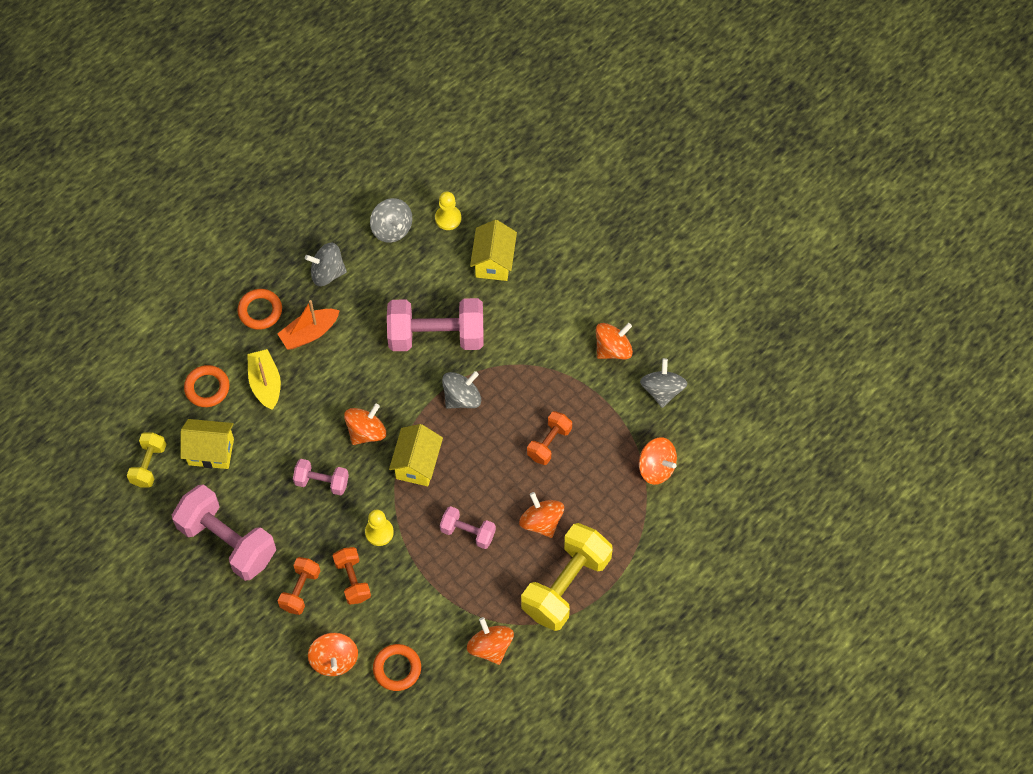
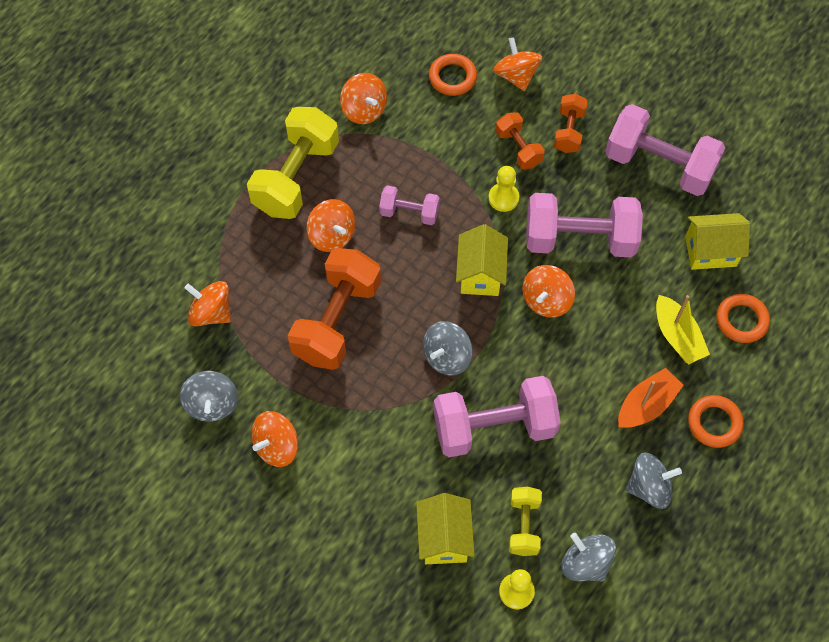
camera: 170 degrees right, 0 degrees up
(149, 465) = (772, 227): yellow dumbbell -> yellow dumbbell (524, 525)
(322, 482) = (579, 239): pink dumbbell -> pink dumbbell, size x1.91
(549, 443) = (337, 321): orange dumbbell -> orange dumbbell, size x1.91

